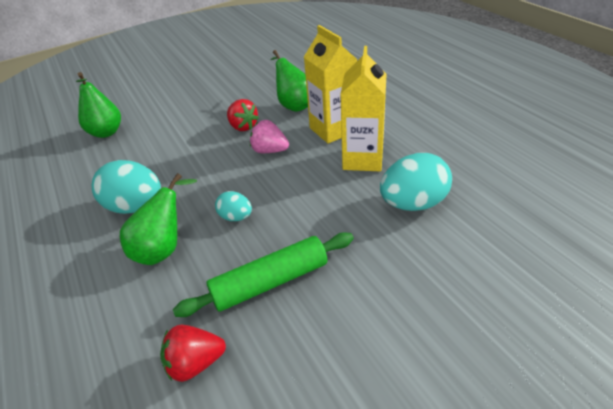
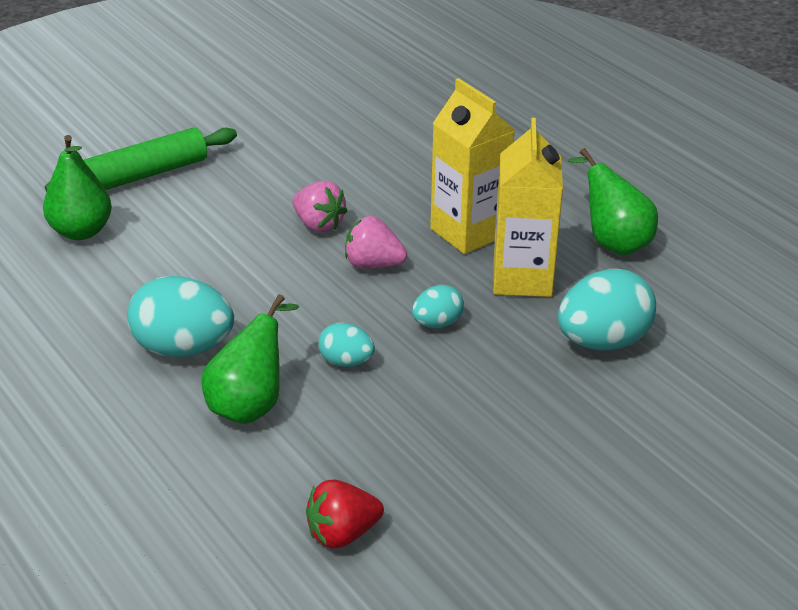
camera: 10 degrees left, 5 degrees down
(243, 126) = (318, 225): red strawberry -> pink strawberry
(270, 282) = (418, 443): green rolling pin -> green rolling pin (145, 174)
(294, 105) = (396, 189): green pear -> green pear (613, 242)
(302, 190) = (437, 323): none -> turquoise egg

